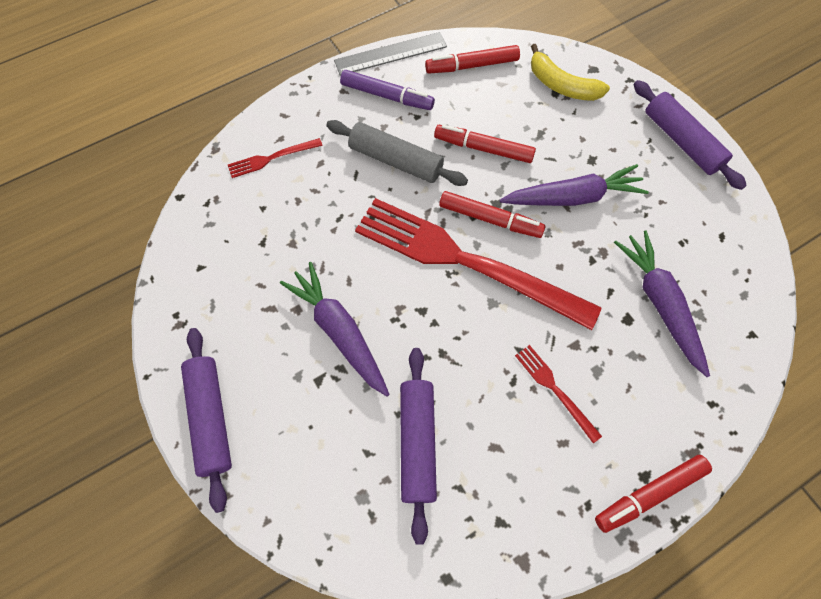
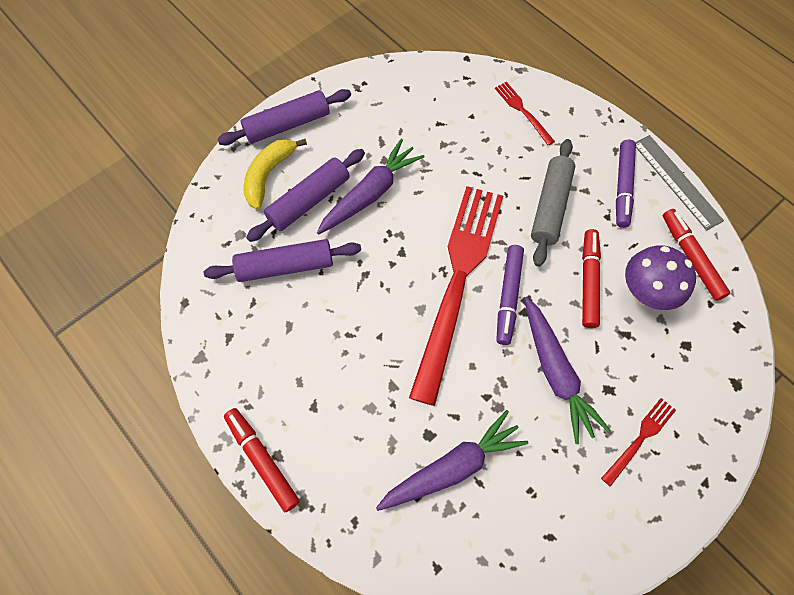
camera: 80 degrees right, 0 degrees up
(490, 219) = (508, 297): red marker -> purple marker
(502, 109) = (644, 293): none -> purple mushroom
(555, 390) = (346, 371): red fork -> red fork (640, 439)
(561, 85) = (699, 350): yellow banana -> yellow banana (268, 175)
(681, 141) = (666, 490): purple rolling pin -> purple rolling pin (309, 201)

